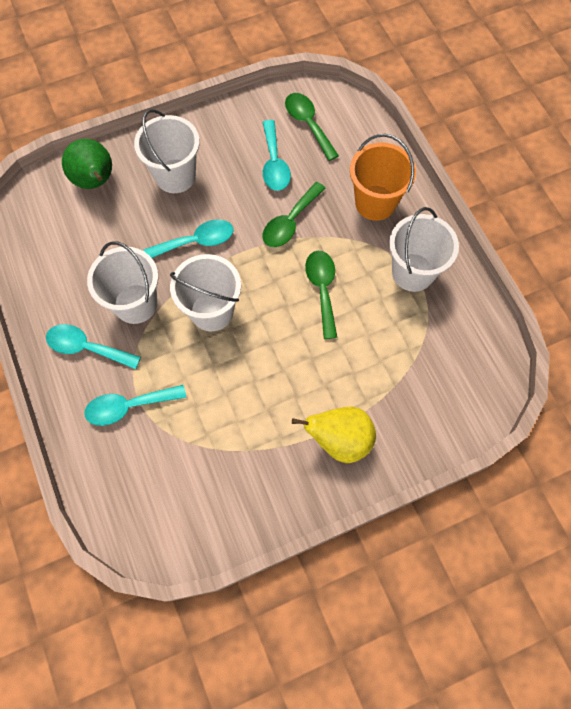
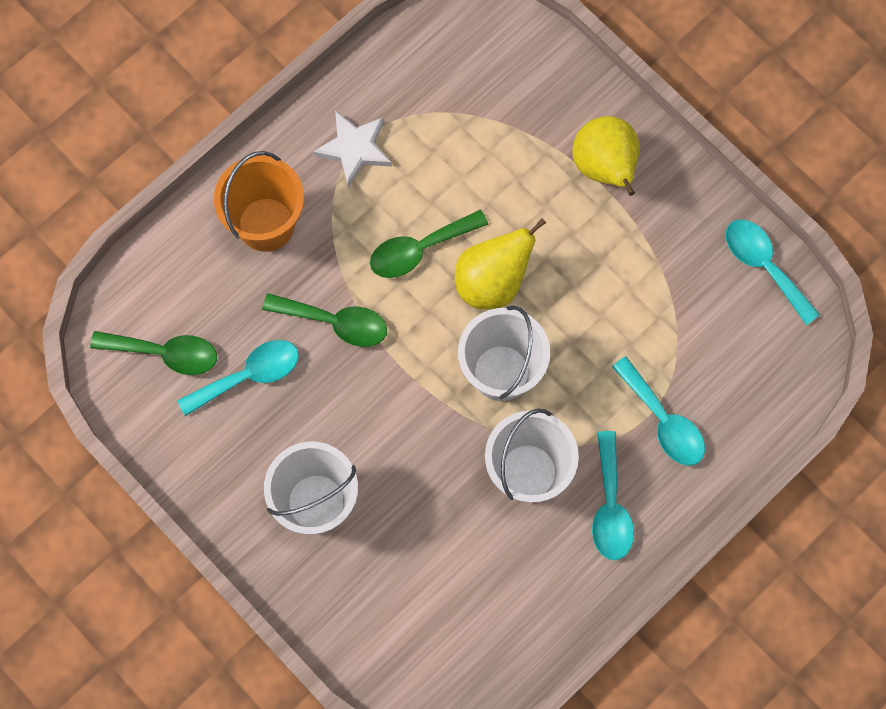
camera: 110 degrees left, 5 degrees up
(95, 181) = (364, 611): green pear -> none
(196, 241) = (409, 432): turquoise spoon -> turquoise spoon (764, 266)
(280, 328) = (492, 282): none -> yellow pear
(308, 124) = (165, 353): green spoon -> green spoon turned 120 degrees counterclockwise
(413, 272) = (354, 149): white bucket -> white star

